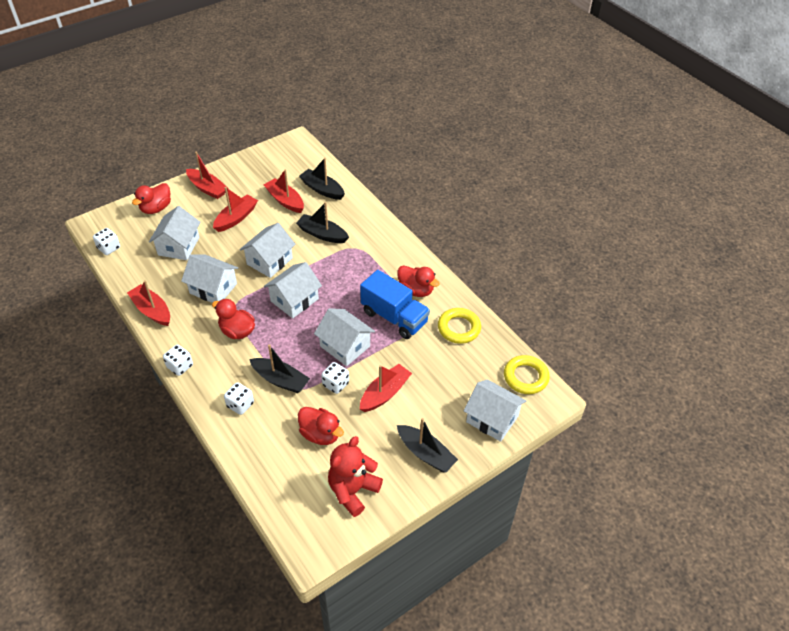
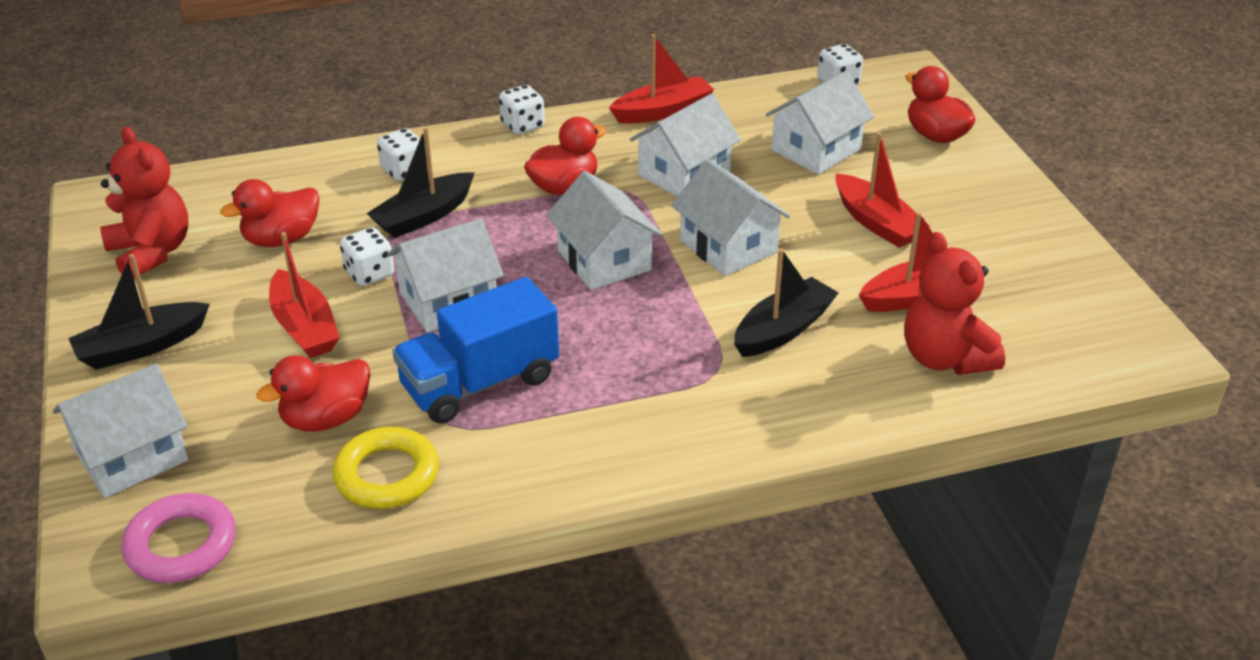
camera: 110 degrees right, 10 degrees down
(178, 246) = (816, 150): white house -> white house turned 75 degrees counterclockwise
(207, 188) = (985, 199): red boat -> none
(322, 189) = (945, 358): black boat -> red teddy bear
(416, 290) = (538, 435): red duck -> red duck (326, 418)
(525, 377) = (181, 545): yellow ring -> pink ring

